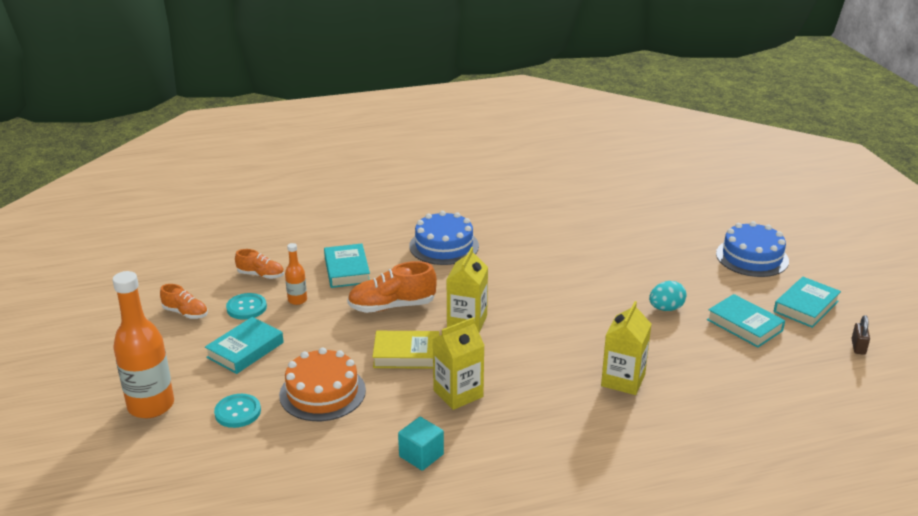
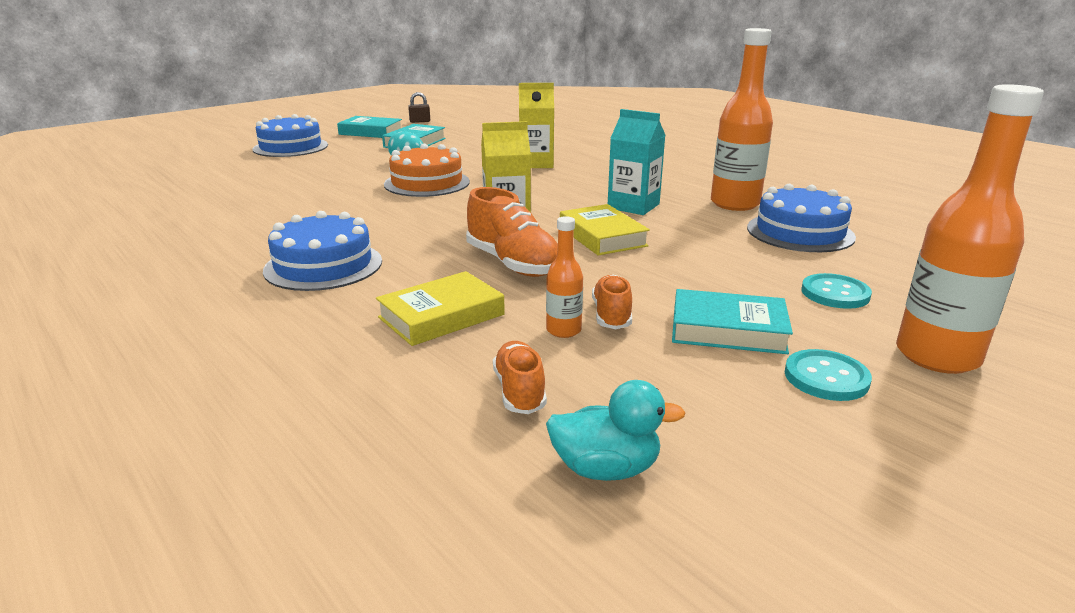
camera: 115 degrees left, 5 degrees down
(185, 313) = (720, 427): orange shoe -> orange shoe (611, 315)
(196, 280) = (606, 468): none -> turquoise duck
(246, 308) = (631, 368): turquoise button -> turquoise button (826, 377)
(322, 392) = (726, 259): orange cake -> orange cake (427, 183)
(333, 457) = (800, 232): none -> blue cake
(347, 270) = (441, 316): turquoise book -> yellow book
(421, 455) = (734, 204): turquoise cube -> orange bottle
(458, 393) = (633, 206): yellow carton -> turquoise carton

